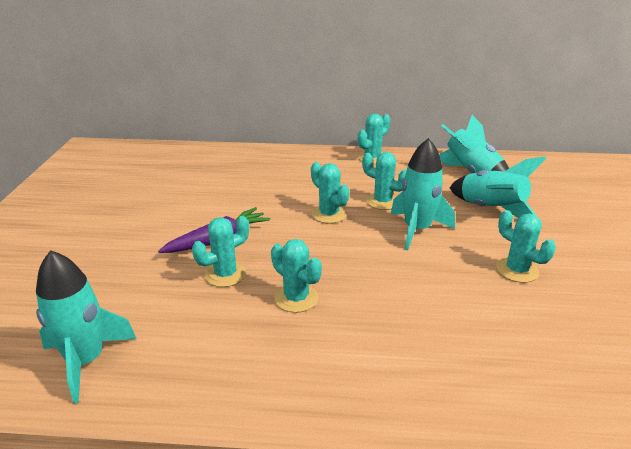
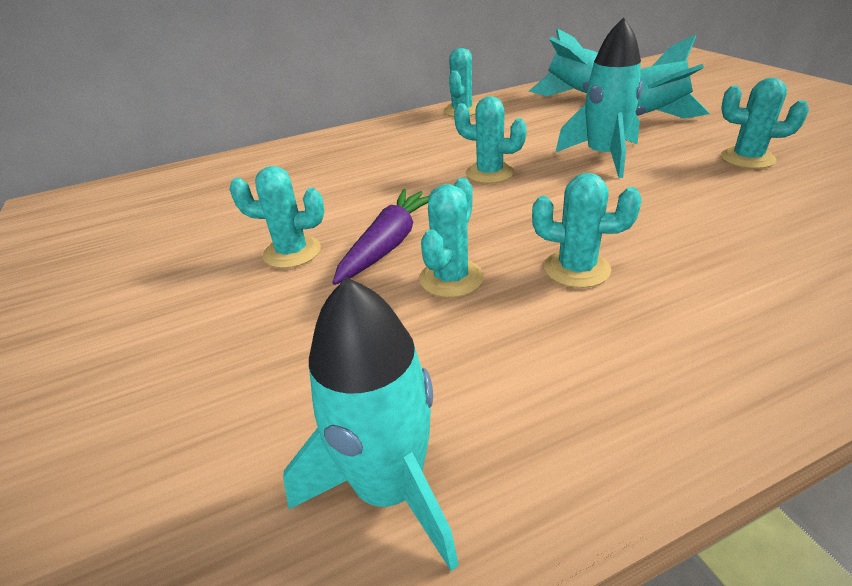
camera: 25 degrees left, 5 degrees up
(382, 201) = (530, 144): turquoise cactus -> turquoise cactus (292, 252)

